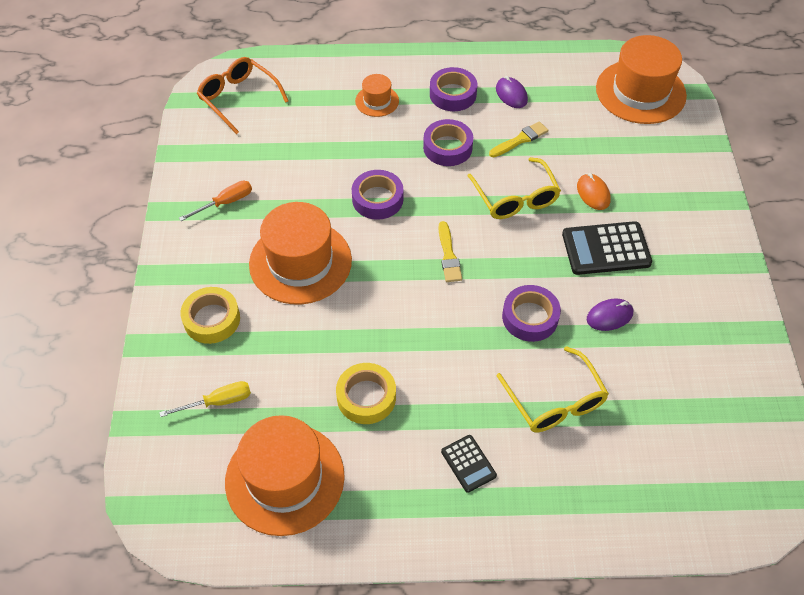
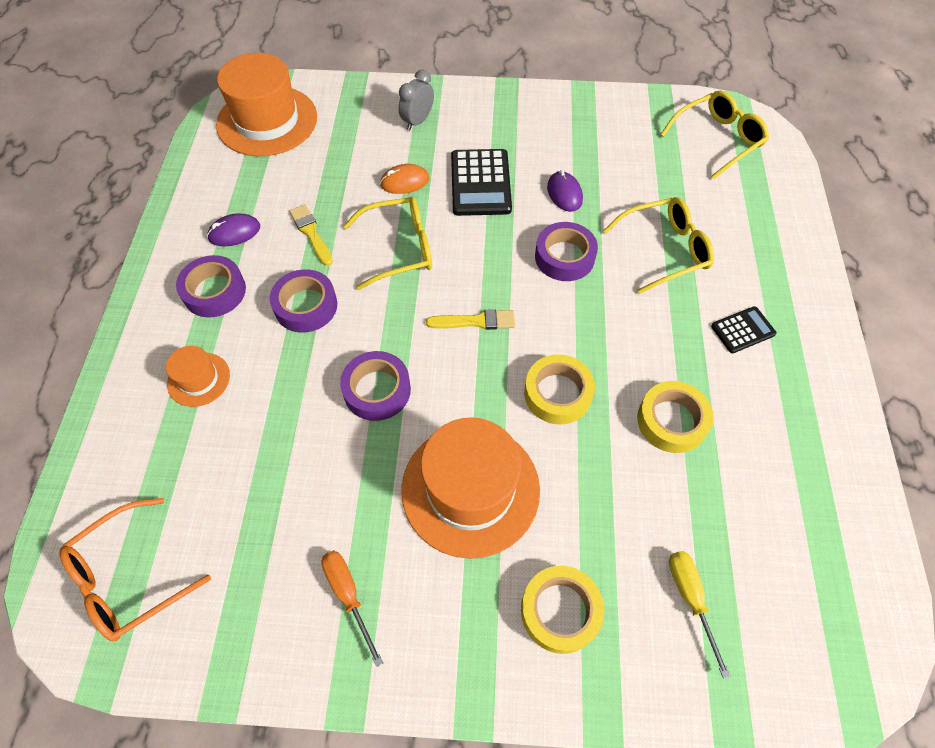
camera: 85 degrees left, 5 degrees up
(285, 478) = (786, 514): orange hat -> none
(385, 315) = (557, 393): none -> yellow tape
(674, 195) = (417, 121): none -> grey clock
(731, 463) = (717, 139): none -> yellow glasses

